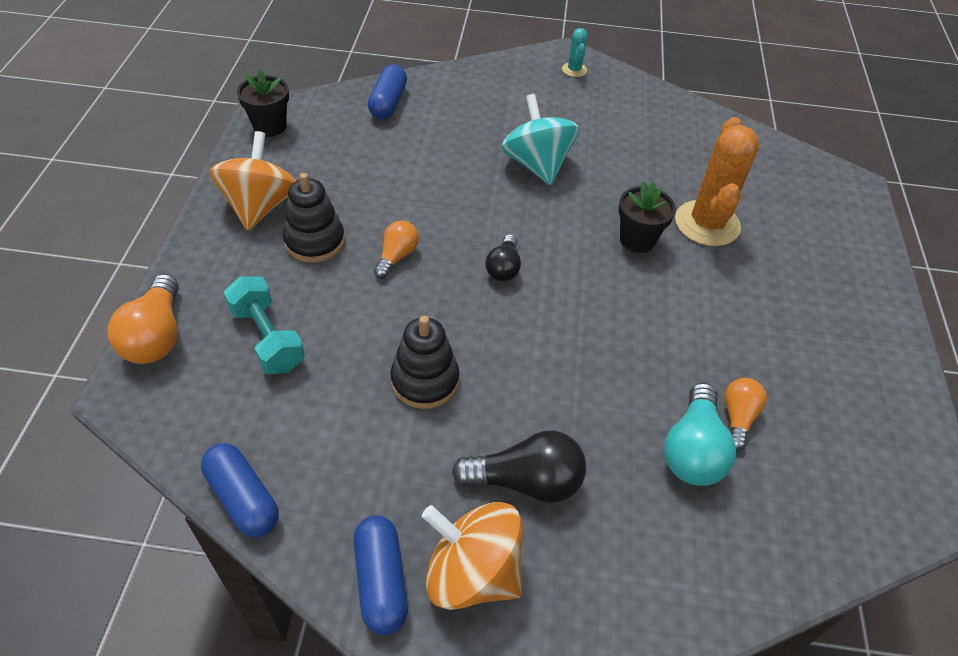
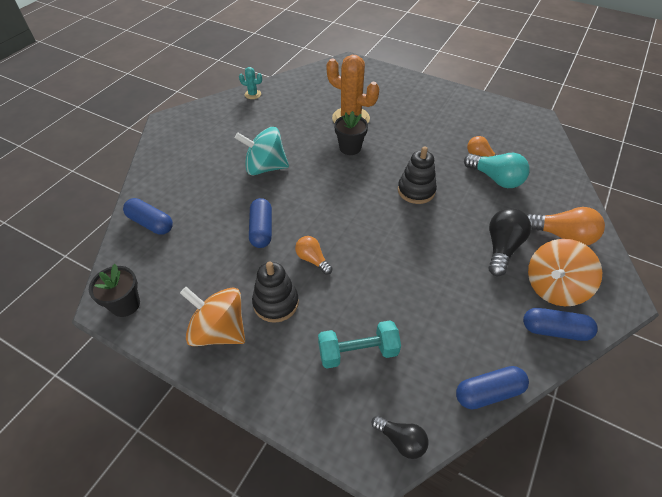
camera: 65 degrees left, 0 degrees up
(156, 336) = (328, 429): orange light bulb -> orange light bulb (562, 236)
(424, 194) = (261, 229): none -> blue capsule
(425, 381) = (422, 273): black stacking toy -> black stacking toy (416, 190)
(503, 268) = (346, 210): black light bulb -> black light bulb (401, 440)
(574, 70) = (186, 122): turquoise cactus -> turquoise cactus (253, 94)

